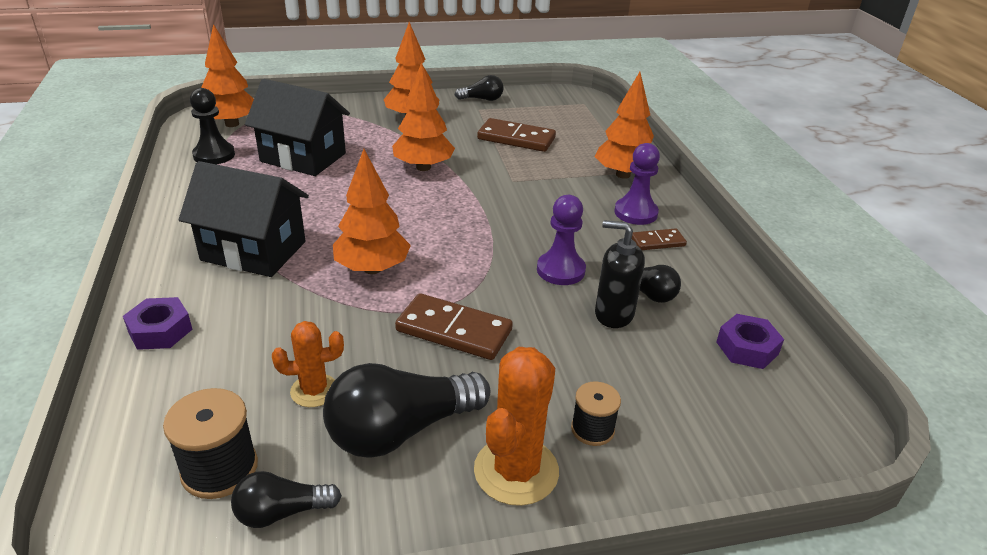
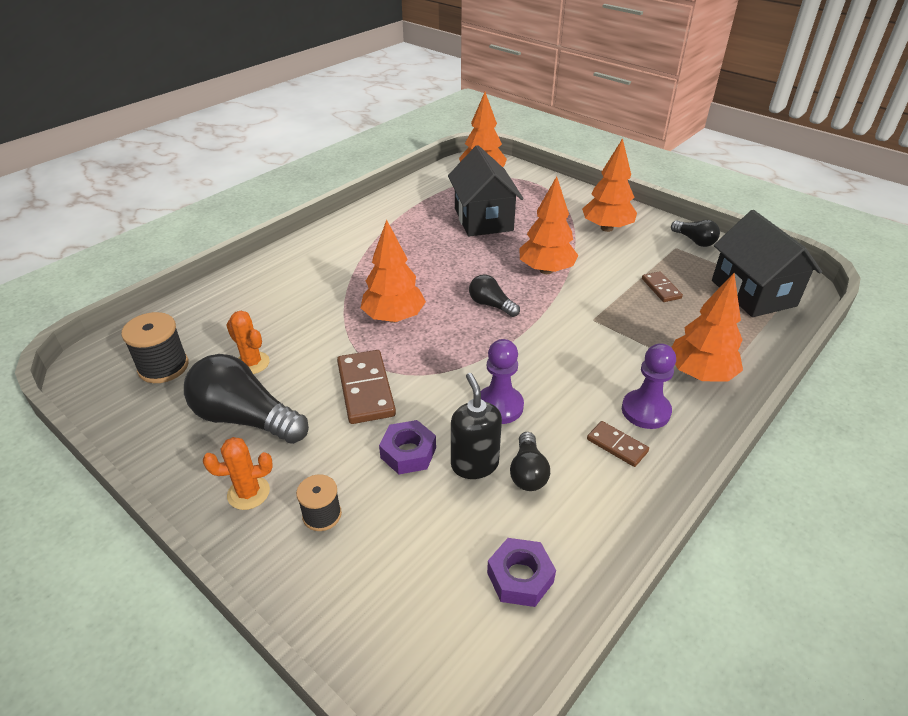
camera: 55 degrees right, 5 degrees up
(160, 330) = (253, 280): purple nut -> purple nut (408, 453)
(214, 155) = (438, 191): black pawn -> none
(254, 251) = (358, 264): black house -> black house (753, 293)
(282, 512) = (146, 408): black light bulb -> black light bulb (491, 305)
(516, 138) = (661, 288): brown domino -> brown domino, size x0.56
(516, 471) = (248, 493): orange cactus -> orange cactus, size x0.61

